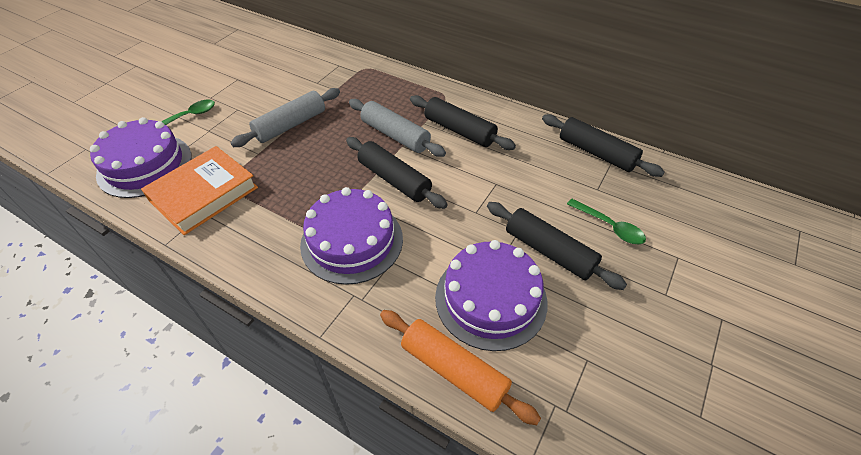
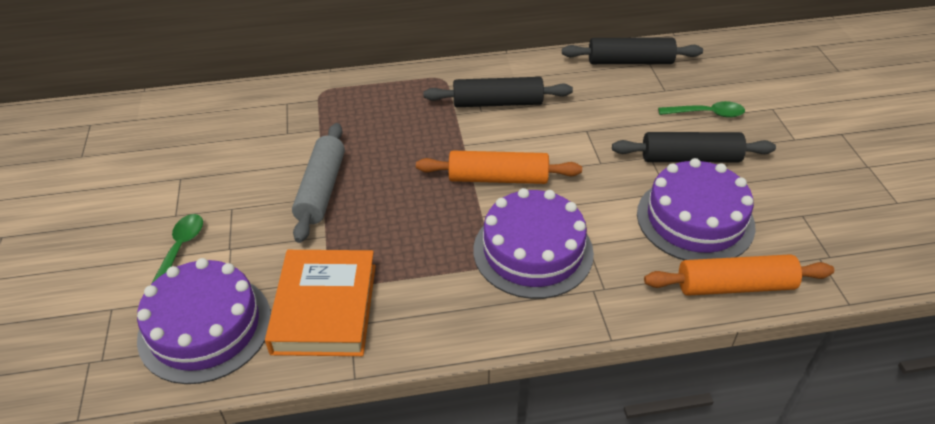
camera: 40 degrees left, 5 degrees down
(394, 180) = (498, 178): black rolling pin -> orange rolling pin
(395, 135) = (444, 139): grey rolling pin -> none

